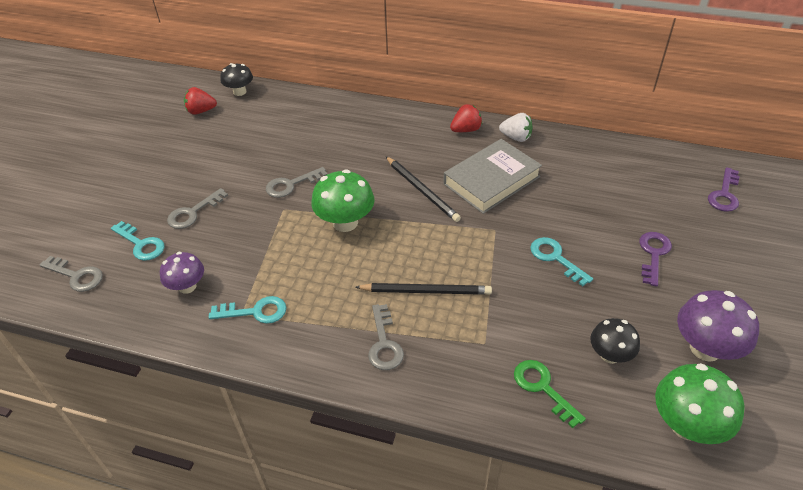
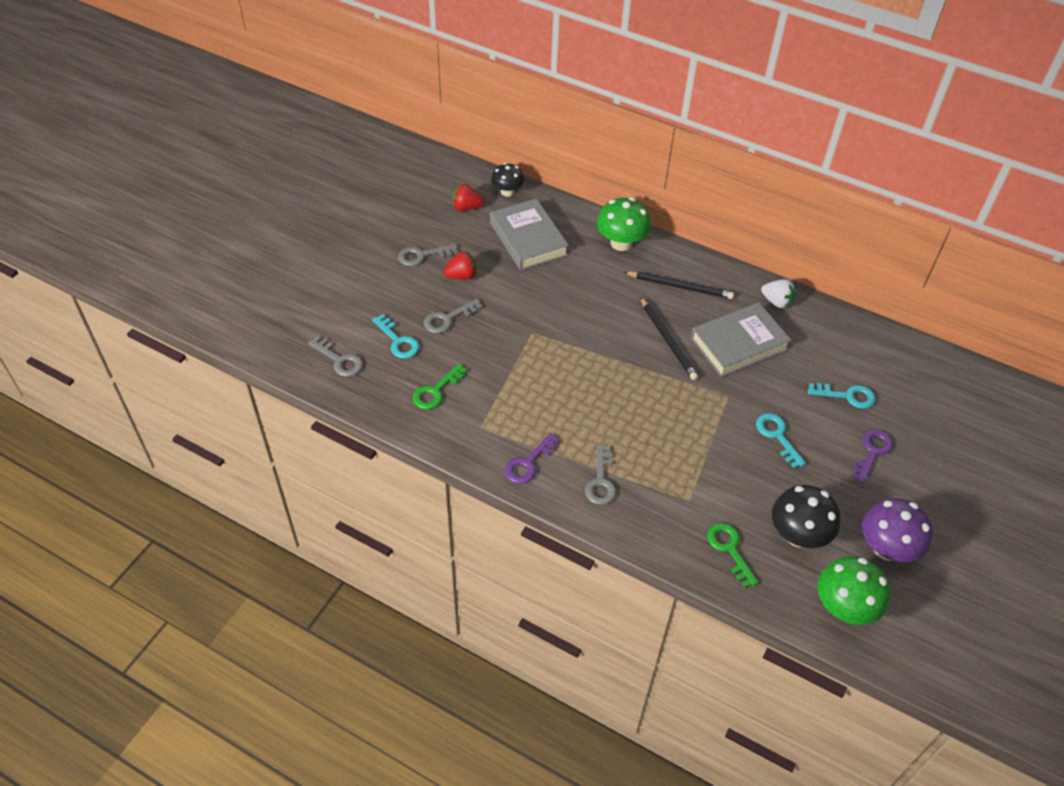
camera: 10 degrees right, 5 degrees up
(187, 286) = (436, 391): purple mushroom -> green key
(255, 312) = (493, 428): turquoise key -> turquoise key (847, 396)
(266, 127) = (528, 239): none -> grey book
(291, 185) = (543, 308): grey key -> grey key (422, 255)
(345, 222) = (588, 358): green mushroom -> green mushroom (621, 243)
(426, 291) = (648, 441): black pencil -> black pencil (680, 287)
(466, 130) = (728, 282): red strawberry -> red strawberry (461, 276)
(610, 355) = (798, 535): black mushroom -> black mushroom, size x1.56
(724, 194) = (966, 407): purple key -> purple key (528, 463)

